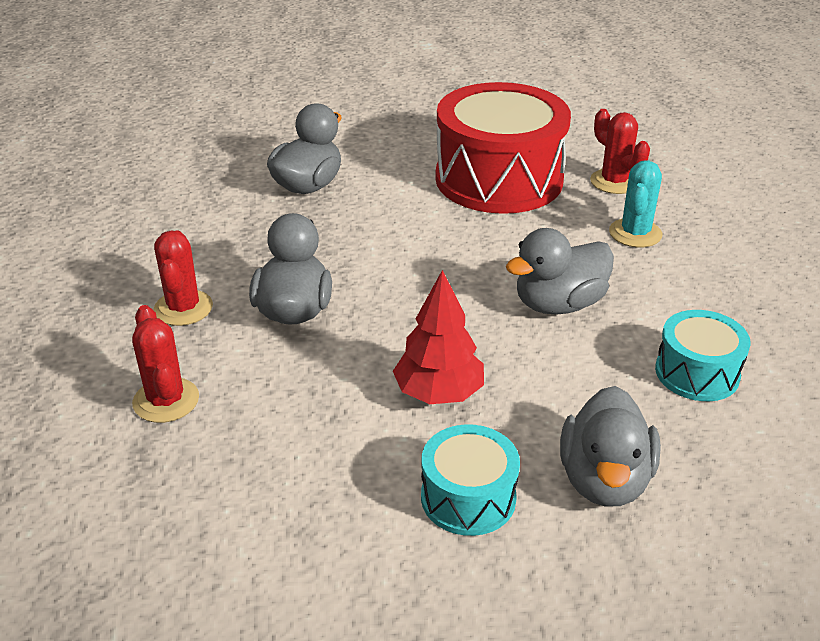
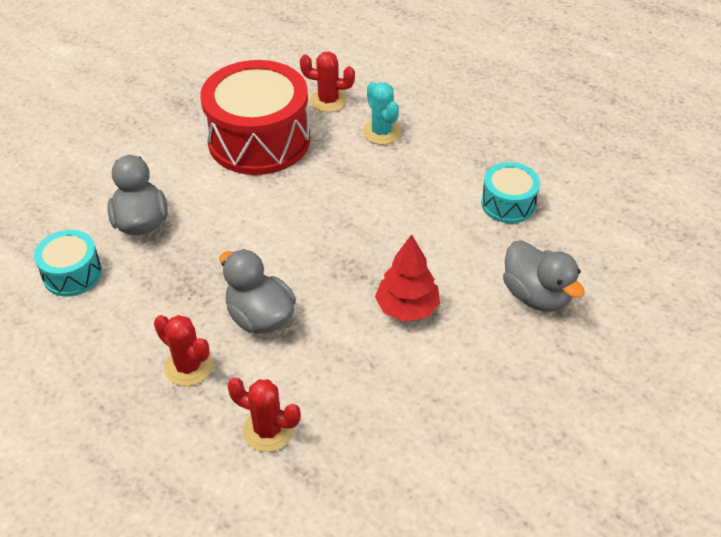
camera: 45 degrees left, 10 degrees up
(468, 498) = (492, 354): turquoise drum -> turquoise drum (72, 274)
(558, 304) = (398, 208): grey duck -> none

